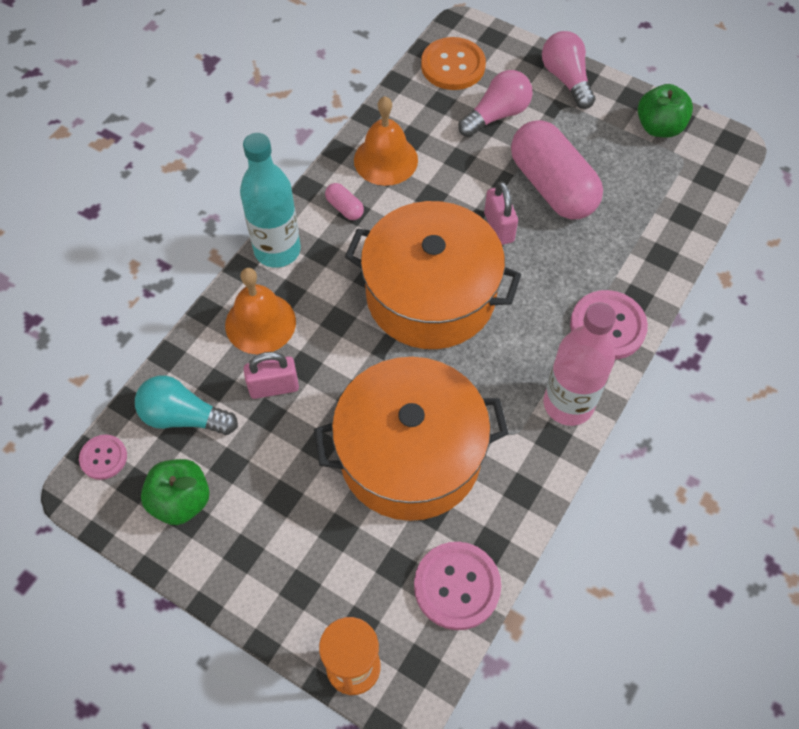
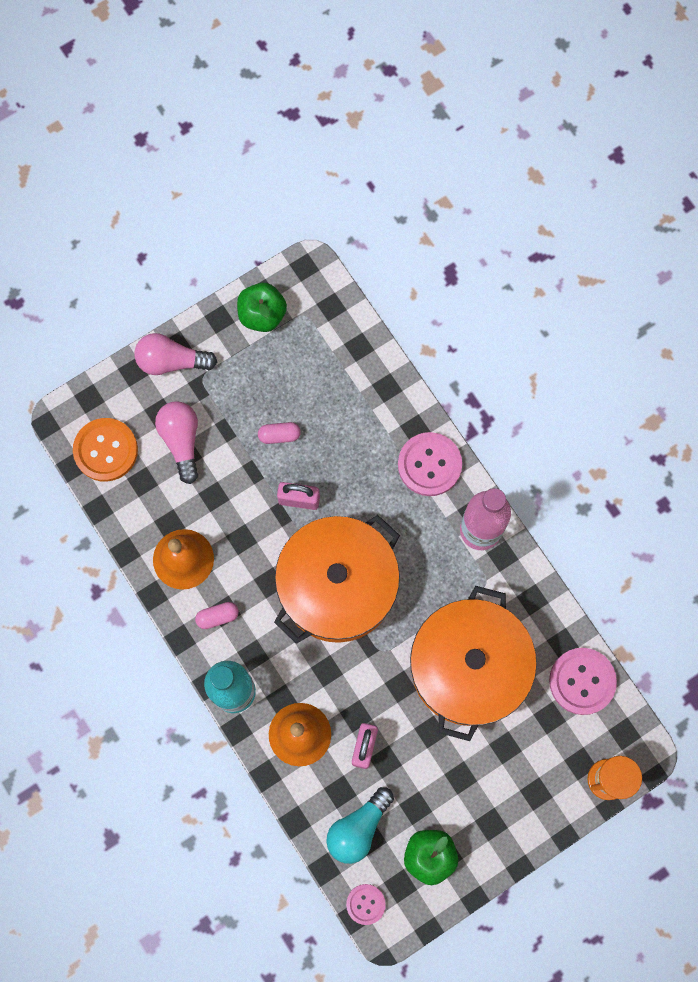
camera: 65 degrees left, 15 degrees up
(552, 186) = (279, 435): pink capsule -> pink capsule, size x0.40

